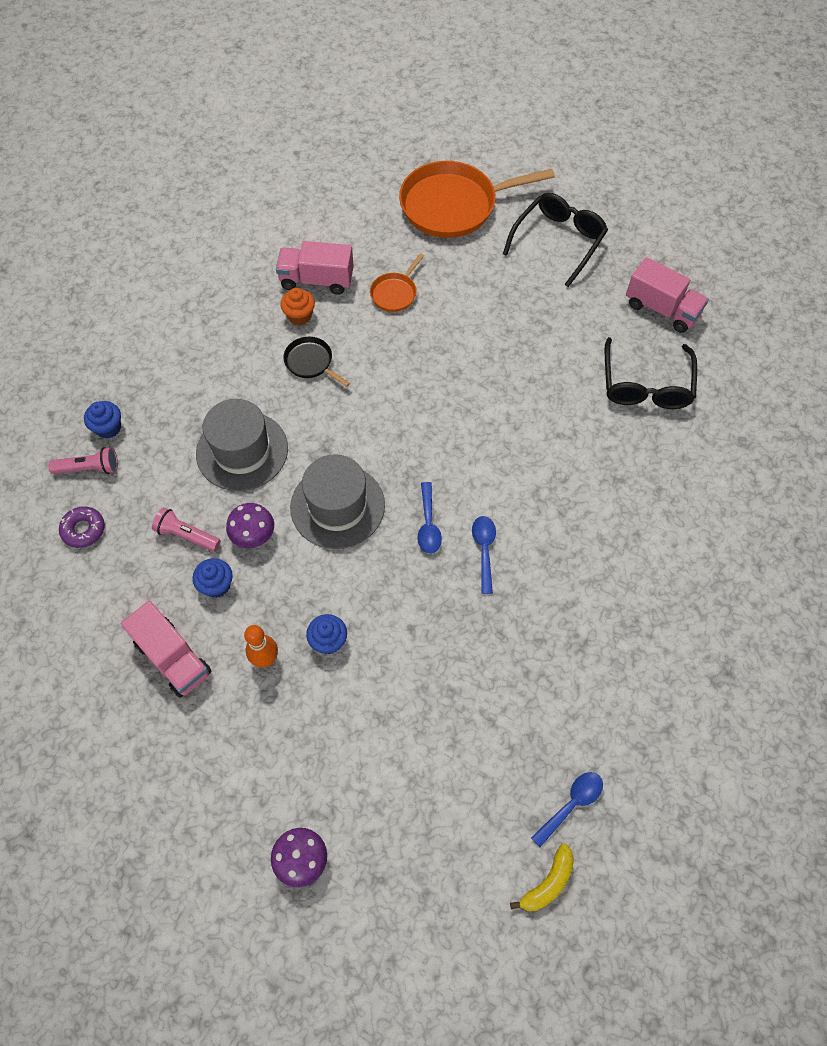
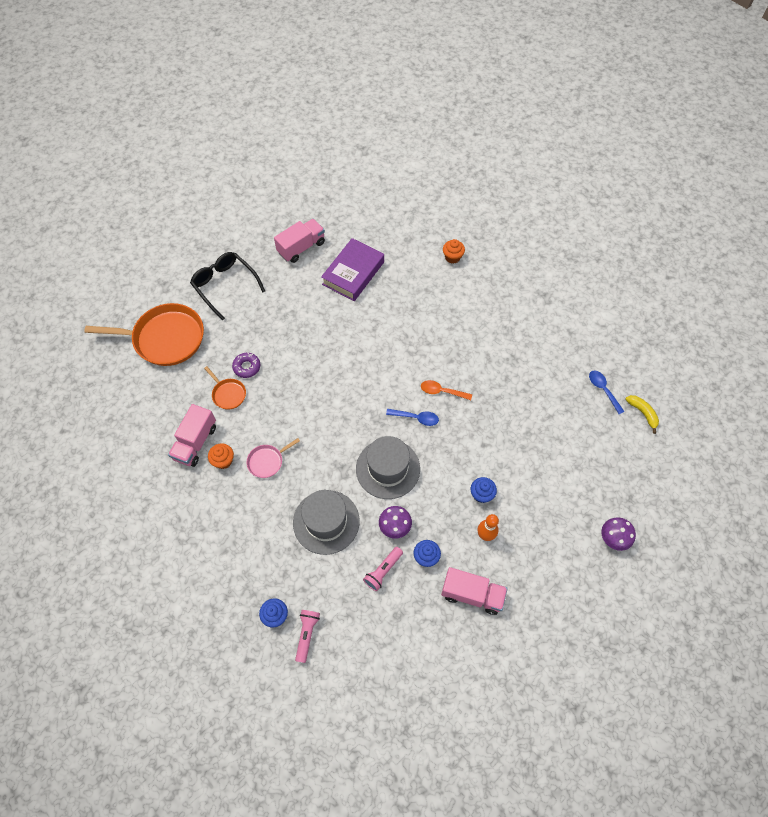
camera: 75 degrees left, 0 degrees up
(83, 530) = (358, 645): purple donut -> purple donut (247, 367)
(173, 658) = (472, 594): pink truck -> pink truck turned 45 degrees clockwise
(311, 362) = (267, 461): black pan -> pink pan
(453, 205) = (165, 338): orange pan -> orange pan turned 90 degrees counterclockwise
(484, 550) = (442, 391): blue spoon -> orange spoon
(646, 384) = (353, 273): black glasses -> purple book
(739, 513) = (452, 257): none -> orange cupcake

